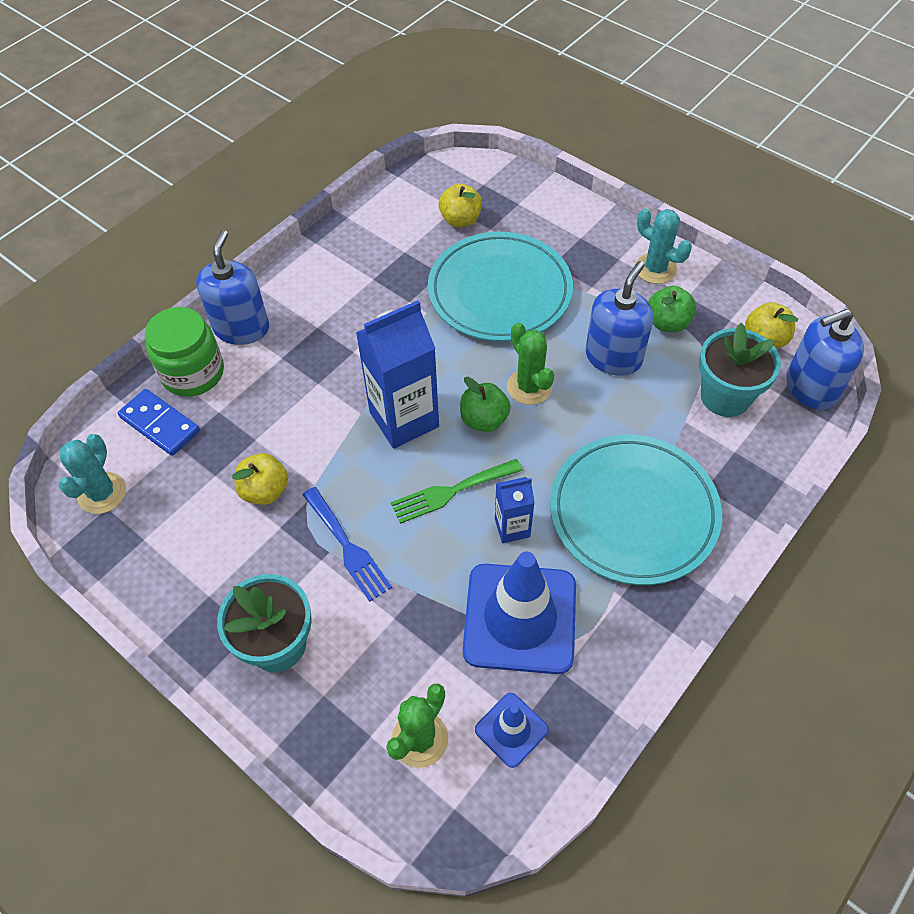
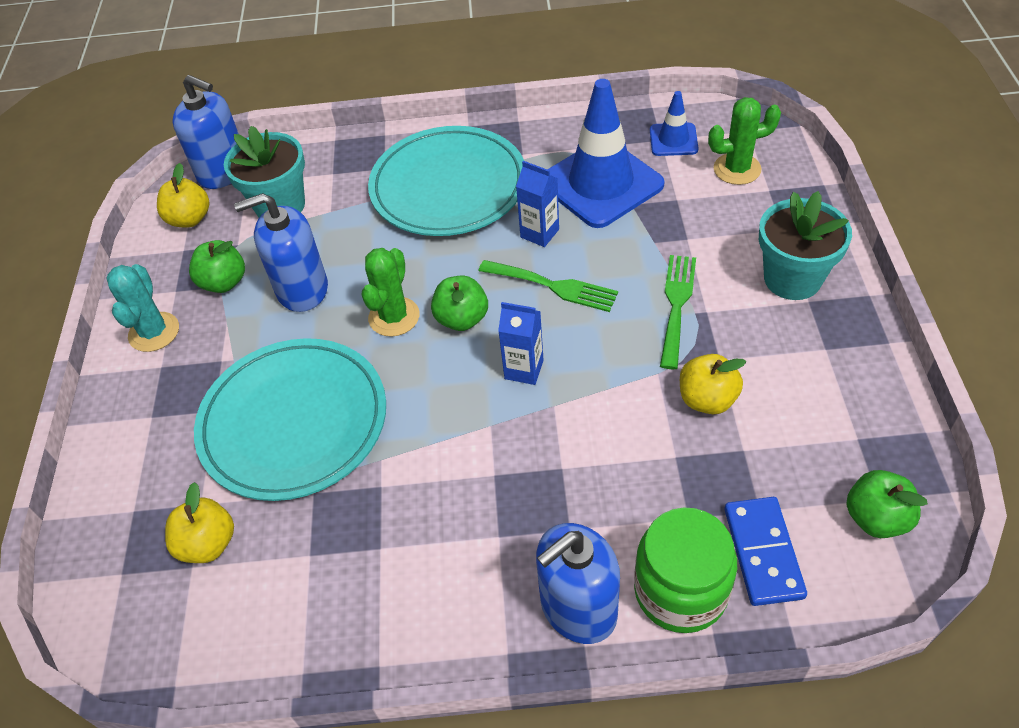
camera: 130 degrees left, 5 degrees down
(102, 493) = (876, 518): turquoise cactus -> green apple
(347, 547) = (676, 305): blue fork -> green fork
(404, 419) = (524, 369): blue carton -> blue carton, size x0.52

